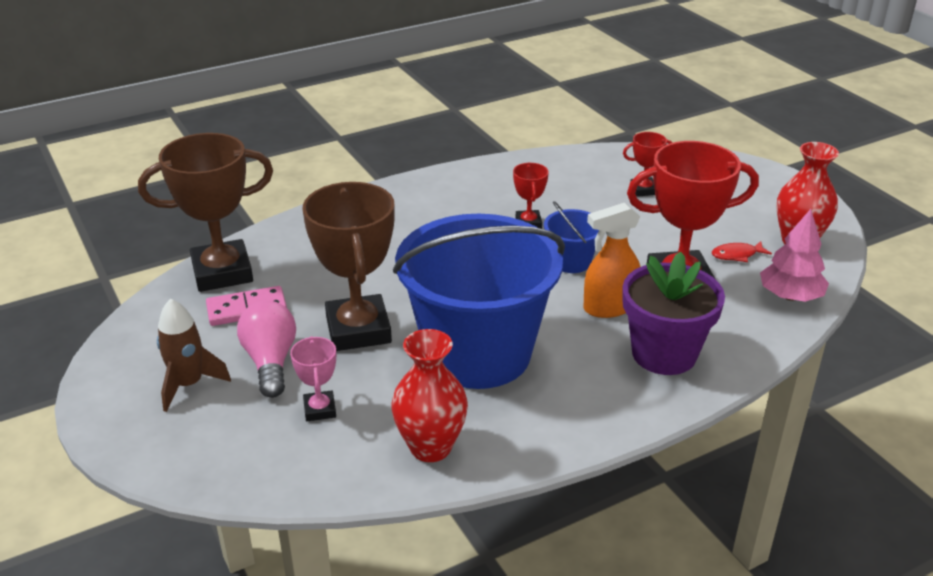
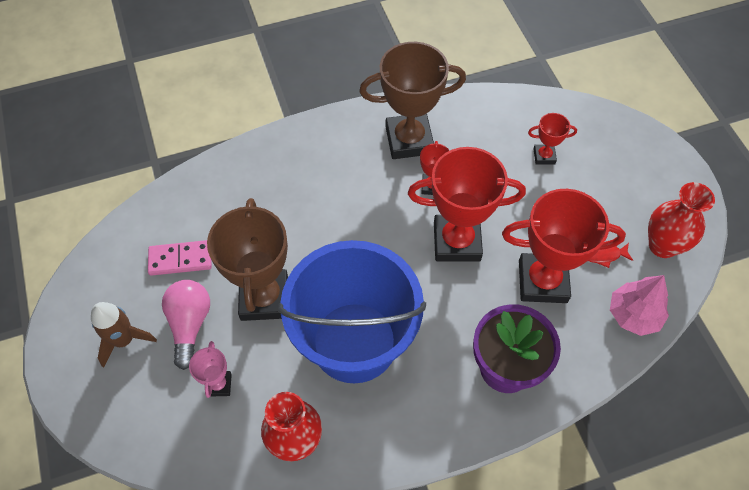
camera: 10 degrees right, 25 degrees up
(222, 272) = (167, 211): brown trophy -> brown trophy (409, 140)
(571, 261) = (457, 241): blue bucket -> red trophy
(609, 307) = (475, 303): orange spray bottle -> none

